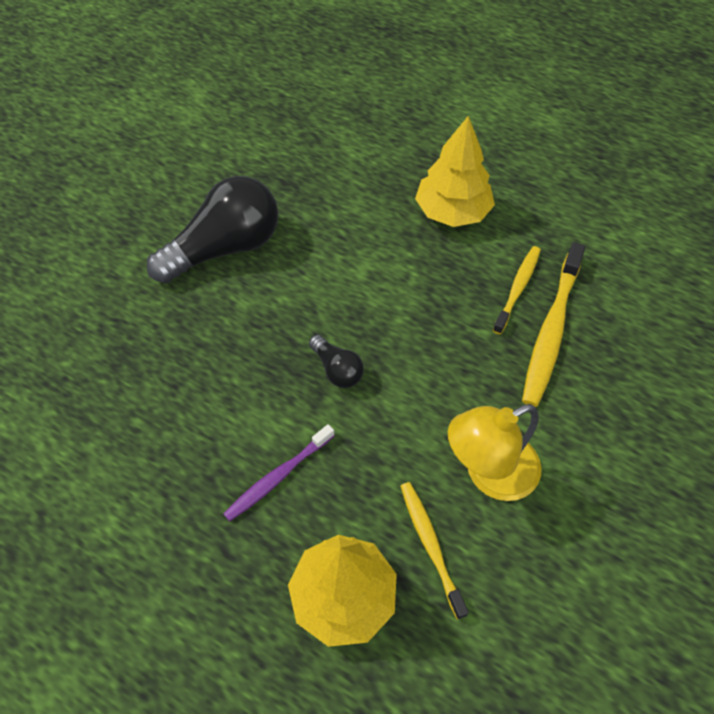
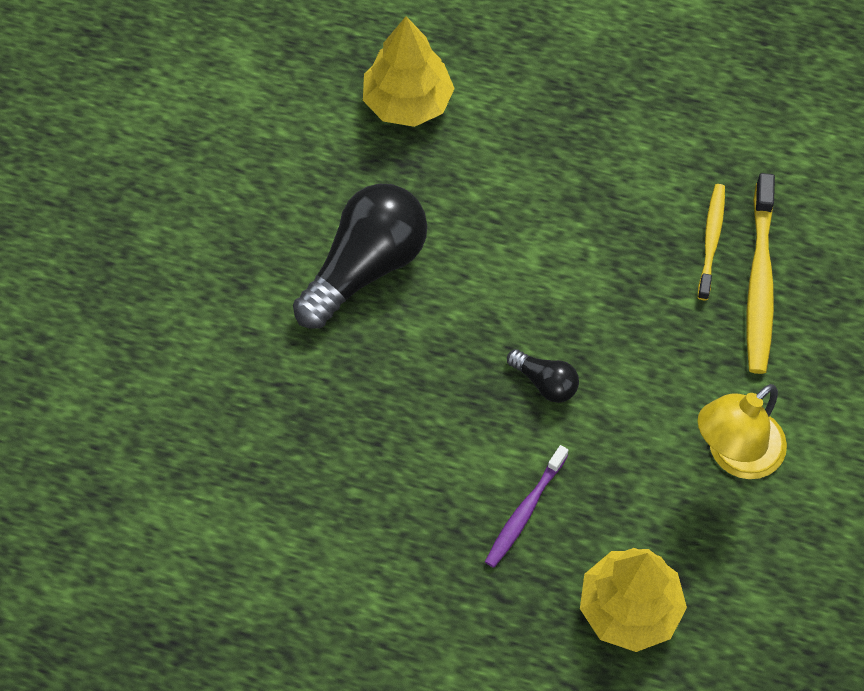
camera: 15 degrees left, 5 degrees up
(430, 545) = (697, 540): yellow toothbrush -> none
(452, 212) = (612, 158): yellow tree -> yellow tree (407, 102)

